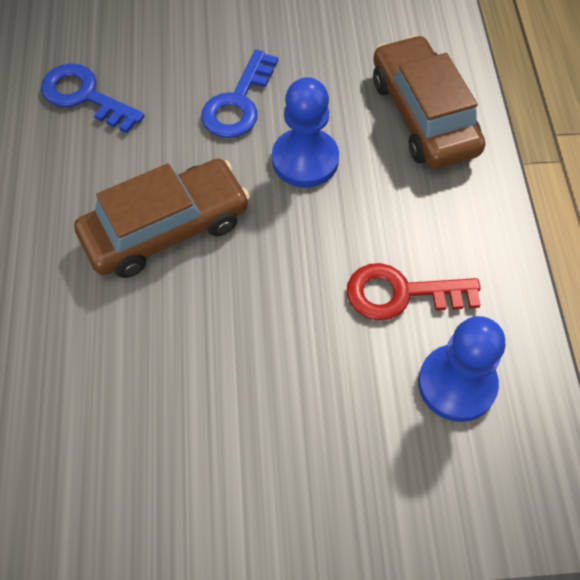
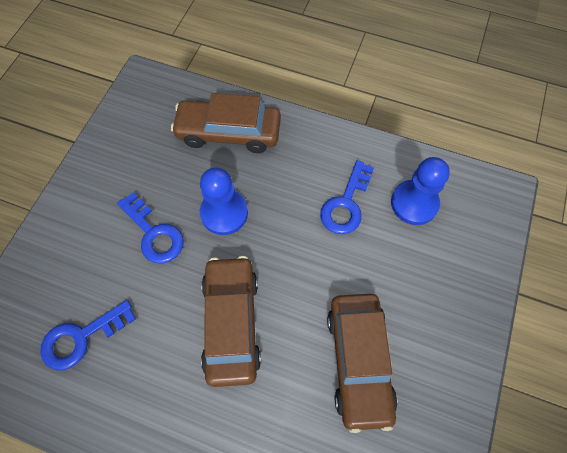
camera: 65 degrees left, 5 degrees up
(181, 392) = (359, 361): none -> brown car
(401, 293) = (346, 204): red key -> blue key

